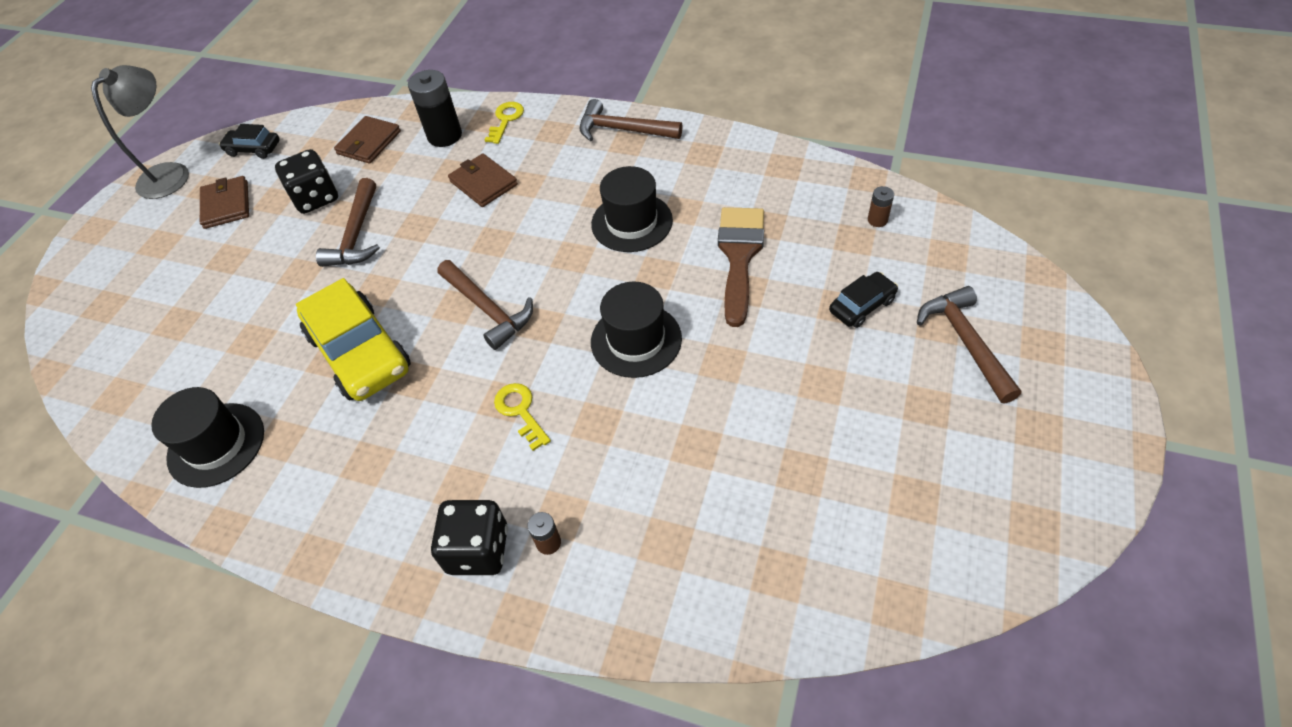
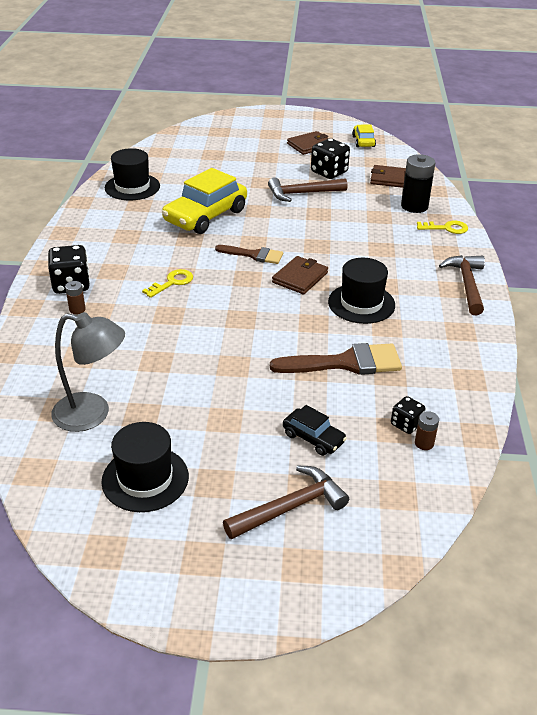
camera: 70 degrees right, 15 degrees down
(171, 173) = (328, 122): grey lamp -> grey lamp (92, 414)
(253, 149) = (363, 141): black car -> yellow car
(483, 183) = (373, 231): brown wallet -> brown wallet (300, 277)
(488, 309) = (254, 255): brown hammer -> brown brush
(636, 340) = (243, 321): black hat -> black hat (145, 479)
(848, 227) = (406, 424): none -> black dice

